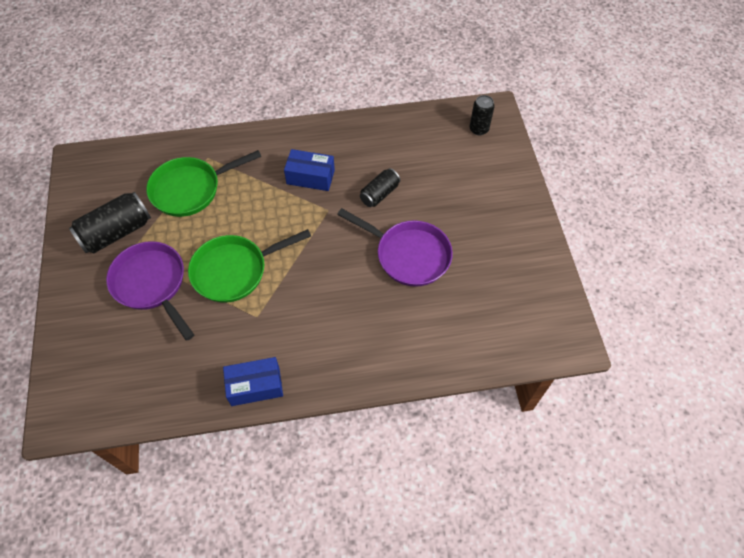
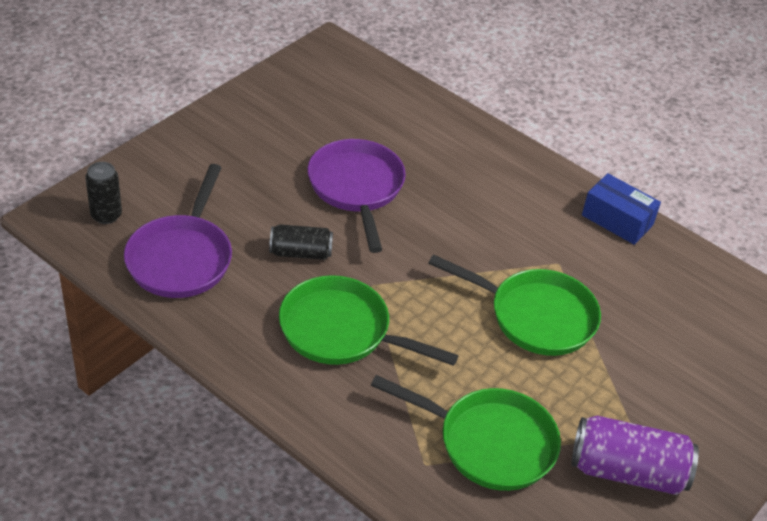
camera: 135 degrees left, 15 degrees down
(116, 232) = (627, 471): black can -> purple can
(152, 284) = (635, 378): purple pan -> purple pan (181, 258)
(310, 177) = (341, 331): blue box -> green pan

